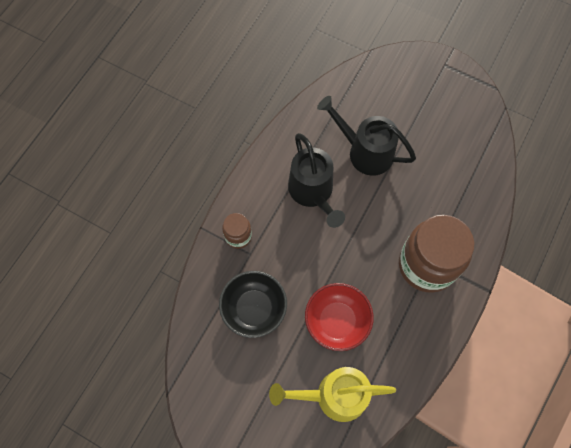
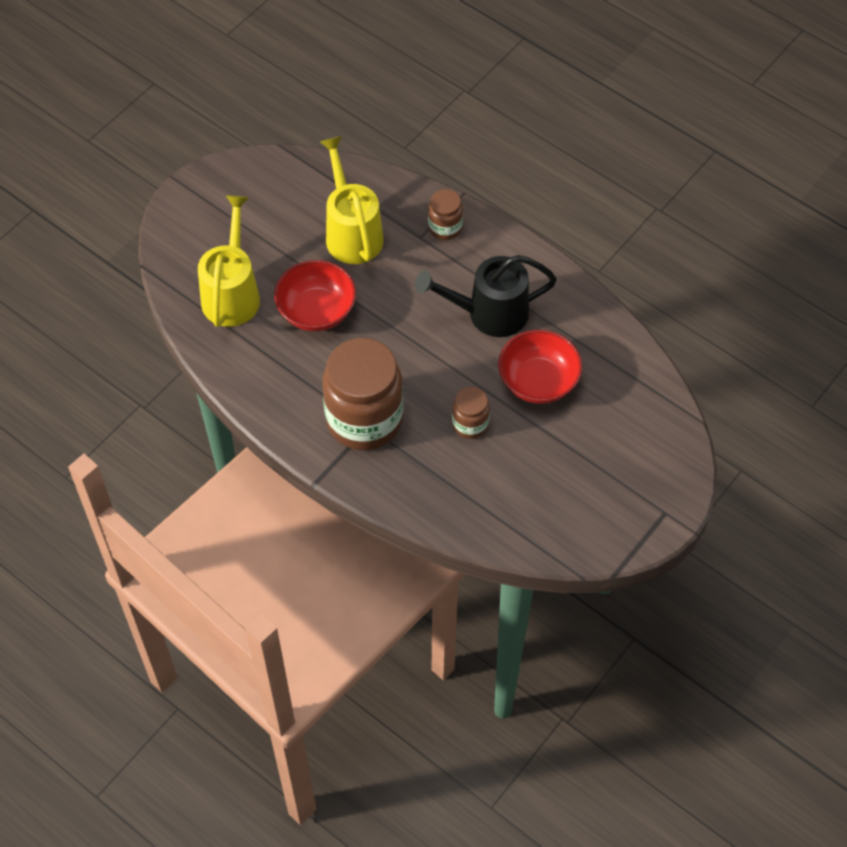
camera: 100 degrees right, 10 degrees down
(254, 309) = (351, 232): black bowl -> yellow watering can
(364, 151) = (538, 381): black watering can -> red bowl
(411, 191) = (470, 424): none -> brown jar

